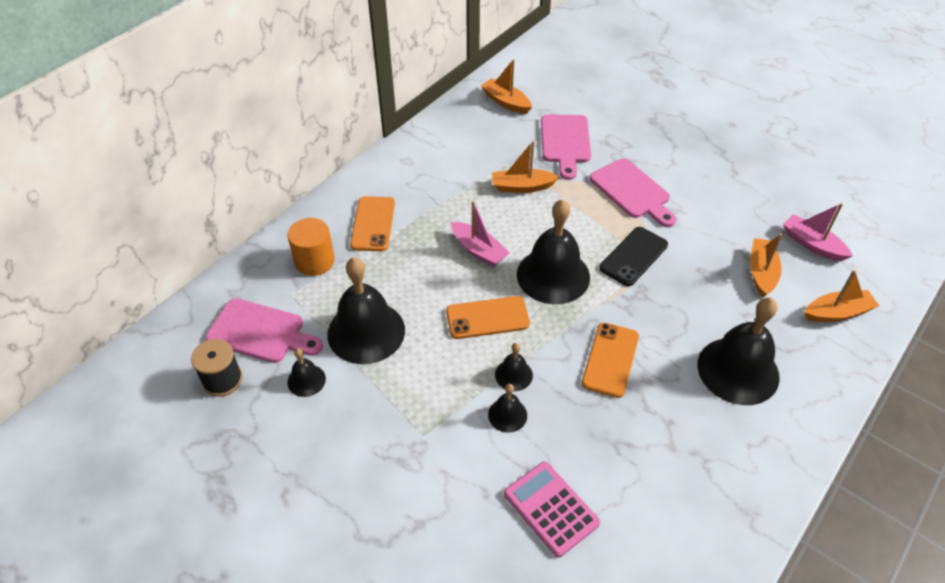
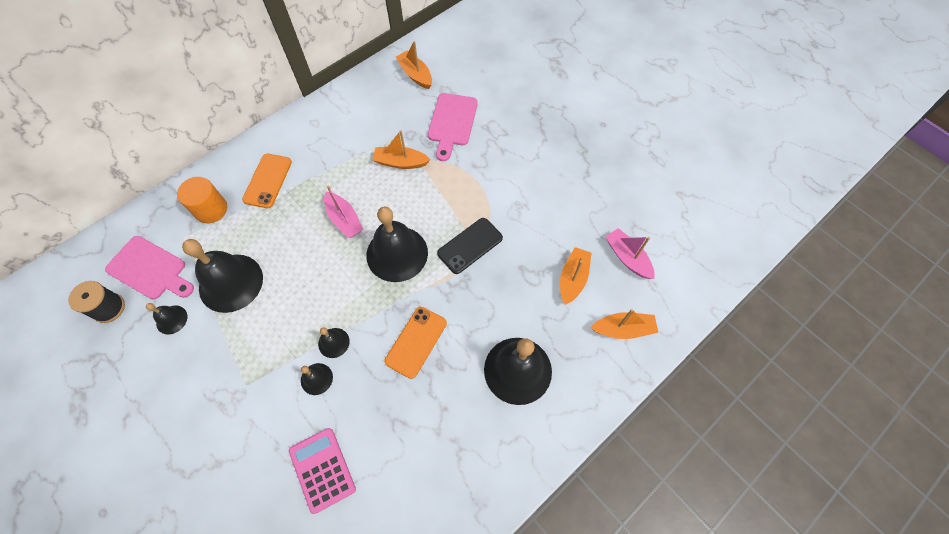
camera: 10 degrees right, 15 degrees up
(487, 318) = (330, 285): orange phone -> none
(632, 191) = (491, 181): pink cutting board -> none

